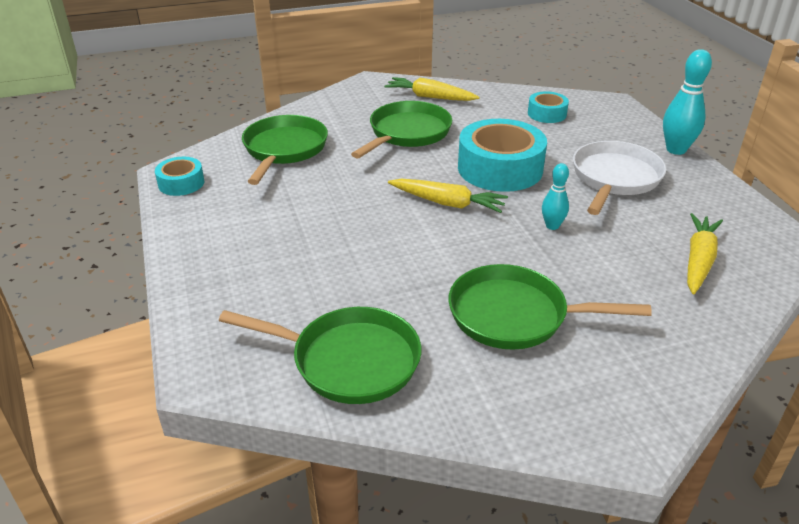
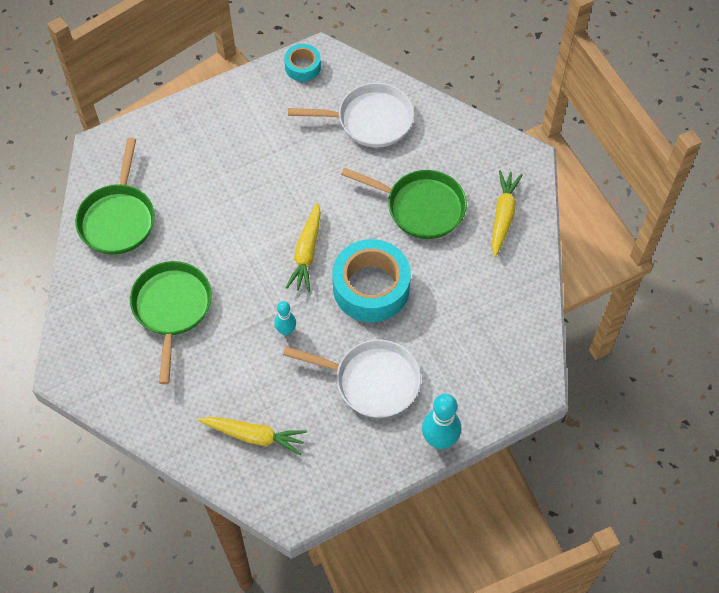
camera: 80 degrees right, 25 degrees up
(284, 150) = (369, 120): green pan -> white pan
(547, 114) = (491, 323): turquoise tape -> none

